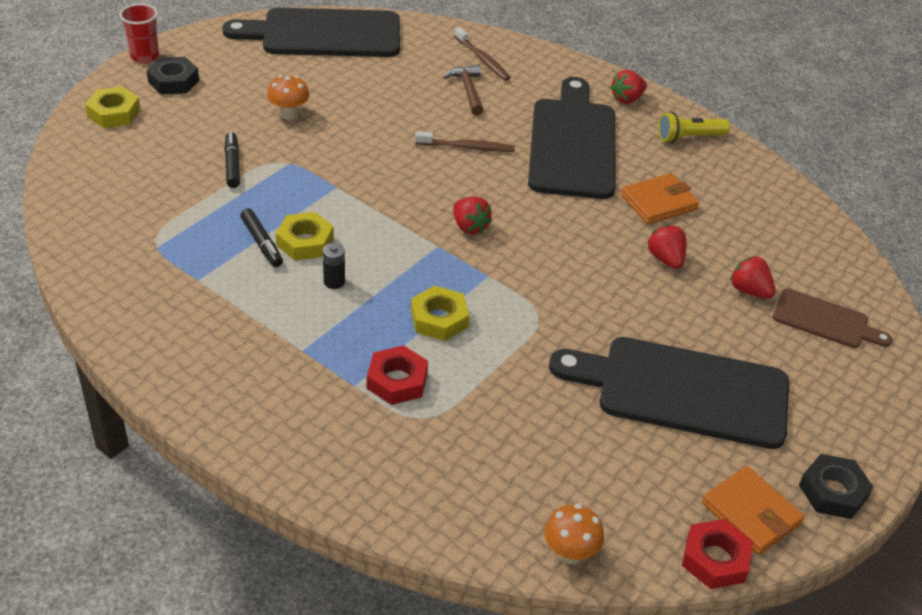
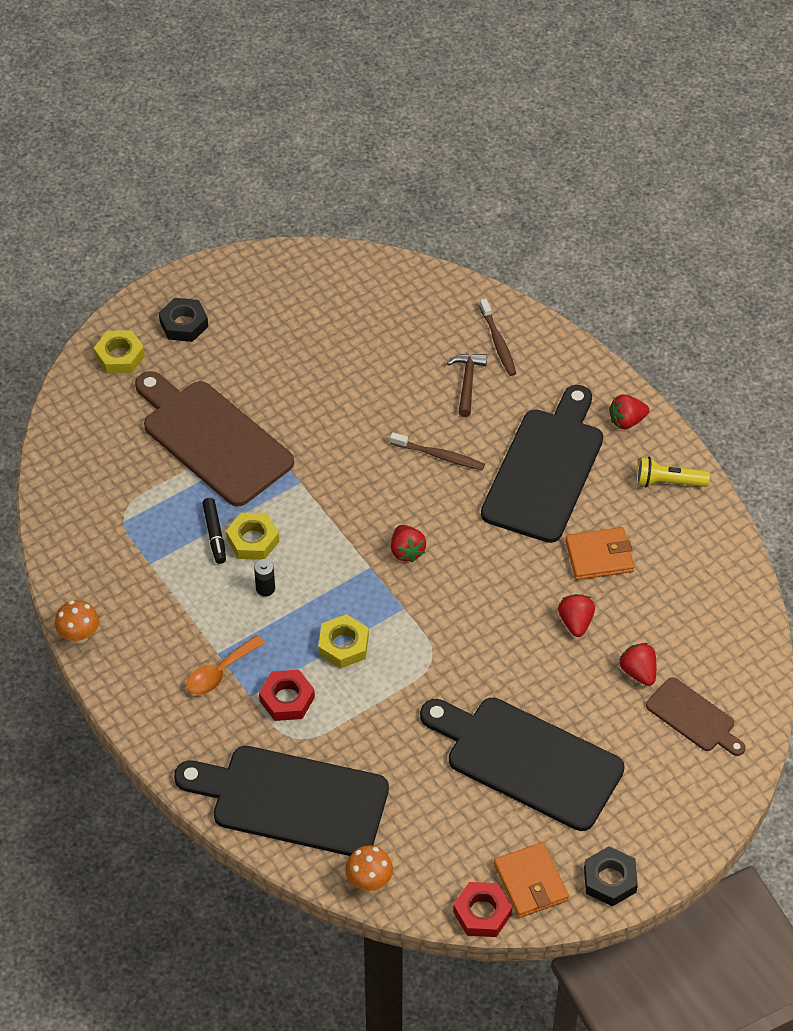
camera: 20 degrees right, 10 degrees up
(144, 56) = (164, 286): red cup -> none
(232, 165) = (212, 439): black marker -> brown cutting board
(289, 114) = (282, 385): orange mushroom -> orange mushroom (79, 635)
(311, 368) = (220, 672): none -> orange spoon
(324, 34) = (347, 282): black cutting board -> black cutting board (291, 800)

